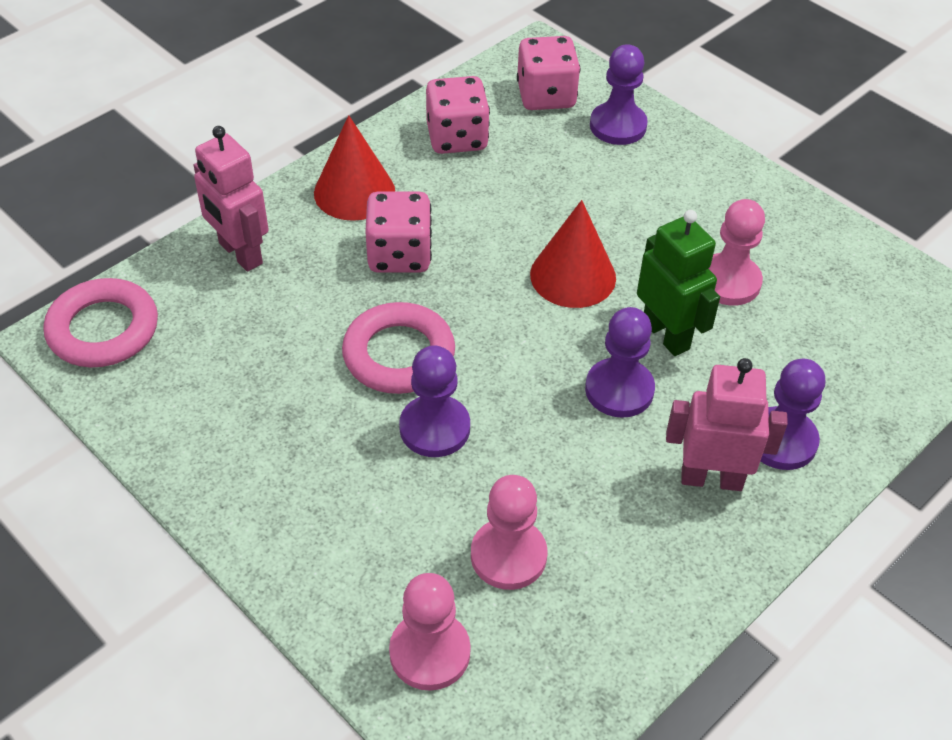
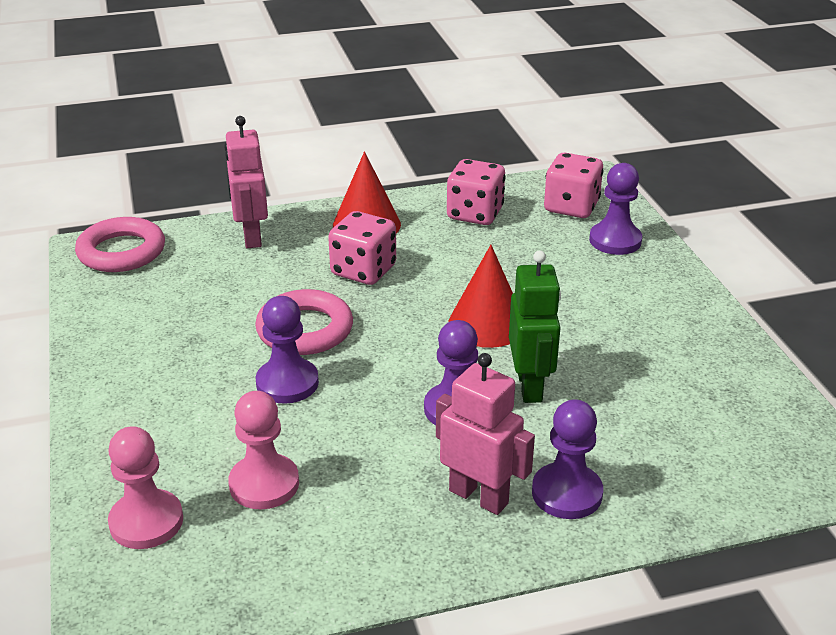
camera: 30 degrees right, 15 degrees down
(728, 282) = (619, 368): pink pawn -> none

